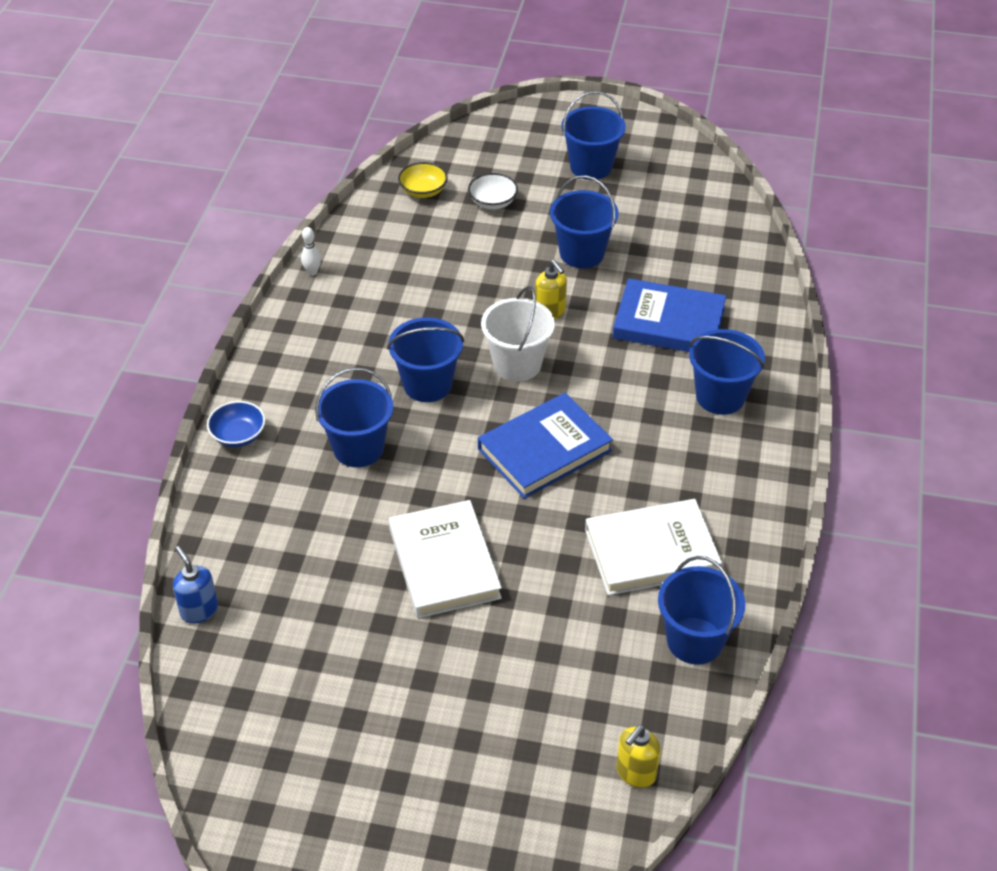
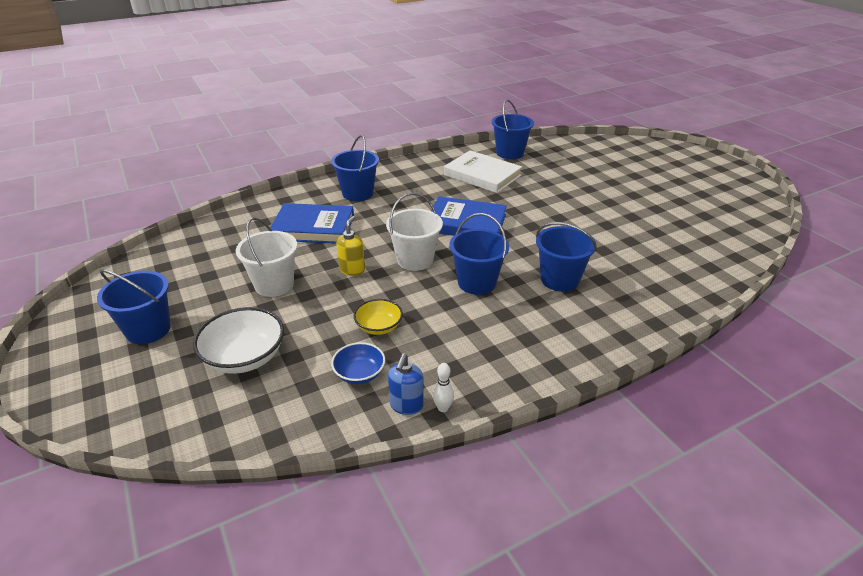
camera: 130 degrees left, 10 degrees down
(199, 610) = (730, 268): blue soap dispenser -> blue soap dispenser (406, 405)
(238, 435) = (629, 332): blue bowl -> blue bowl (359, 373)
(423, 191) = (262, 409): yellow bowl -> yellow bowl (379, 327)
(444, 563) = (576, 217): white book -> none
(493, 202) = (245, 357): white bowl -> white bowl, size x1.67
(582, 253) = (274, 285): blue bucket -> white bucket
(635, 773) = (582, 144): yellow soap dispenser -> none
(669, 322) = (313, 227): blue book -> blue book turned 60 degrees counterclockwise

